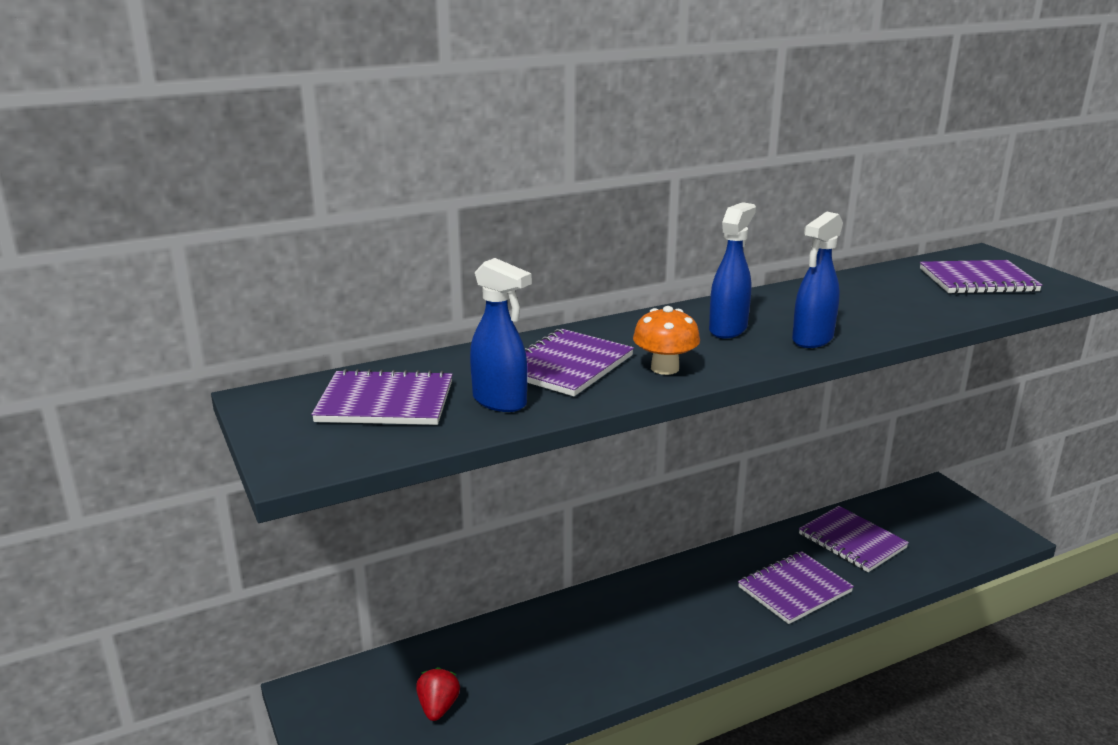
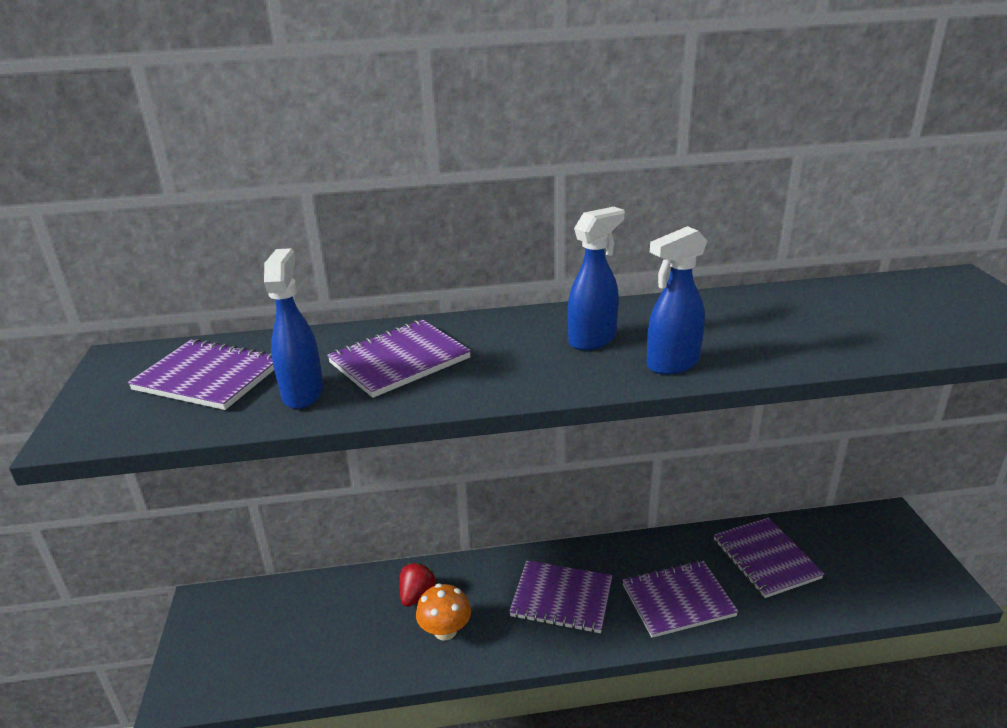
camera: 20 degrees right, 5 degrees up
(438, 708) = (293, 645): red strawberry -> red strawberry (417, 595)
(500, 402) = (303, 393): blue spray bottle -> blue spray bottle turned 150 degrees counterclockwise
(665, 368) = (489, 377): orange mushroom -> orange mushroom (445, 630)
(978, 280) = (928, 312): purple notebook -> purple notebook (561, 598)

